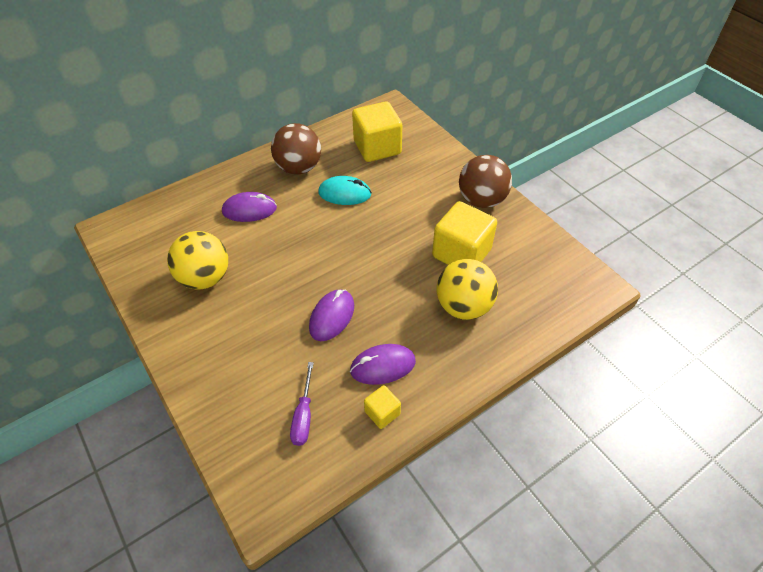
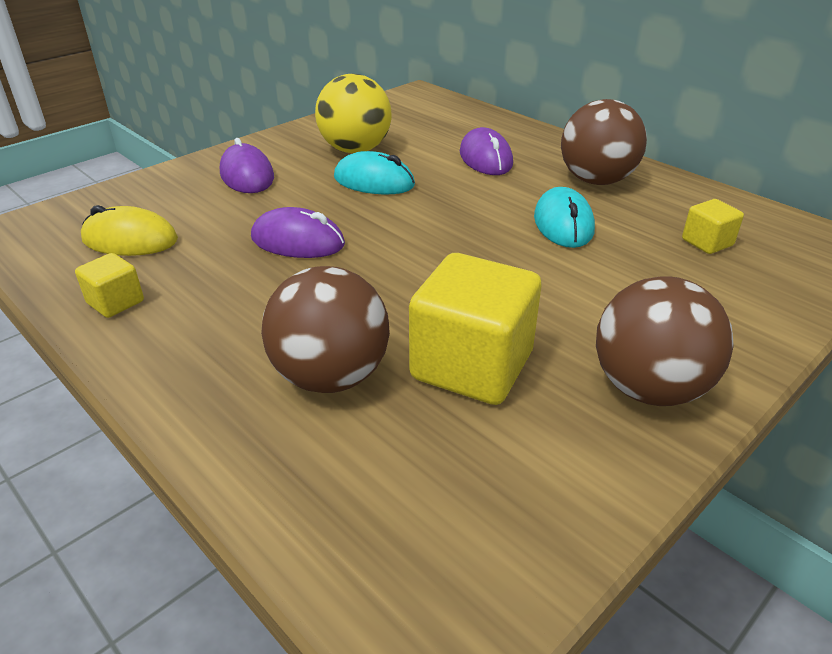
camera: 80 degrees right, 15 degrees down
(262, 271) = (374, 181): none -> turquoise mouse
(304, 416) = (130, 240): purple screwdriver -> yellow mouse
(377, 147) = (707, 242): yellow cube -> yellow cube, size x0.49
(382, 366) = (202, 295): purple mouse -> purple mouse (247, 175)
(463, 306) = (331, 376): yellow ball -> brown ball

